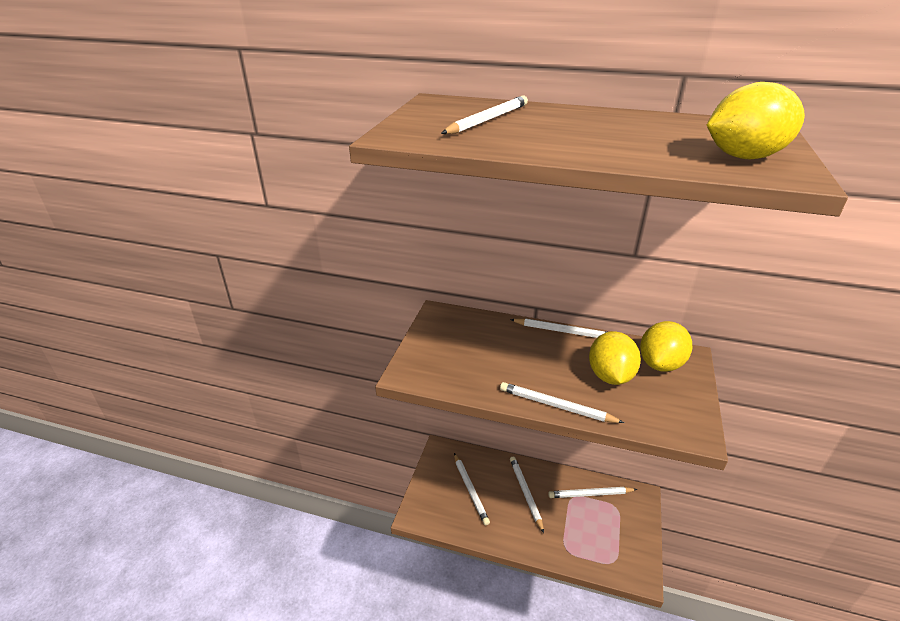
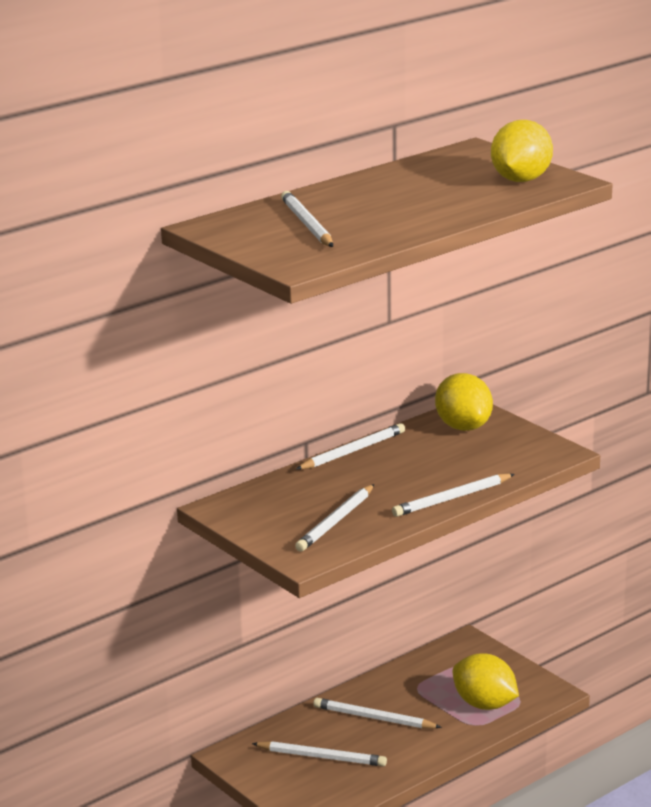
camera: 55 degrees left, 10 degrees down
(590, 494) = (426, 674): white pencil -> white pencil (335, 521)
(610, 376) = (447, 457): yellow lemon -> yellow lemon (484, 704)

